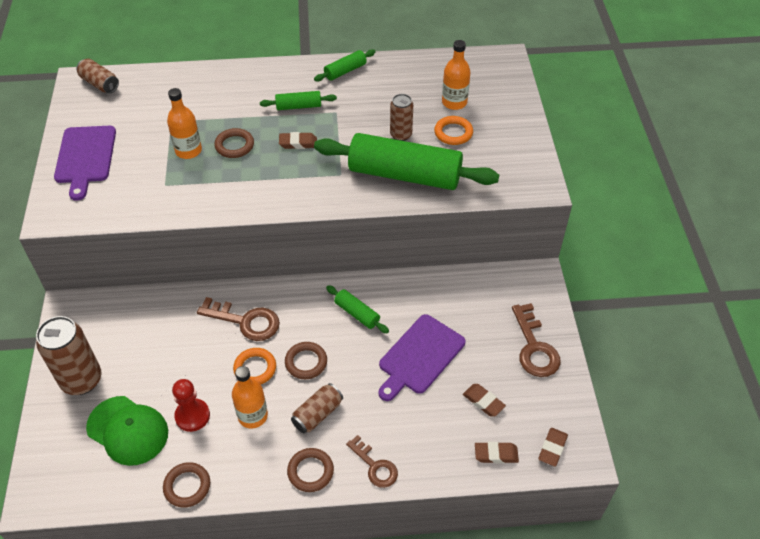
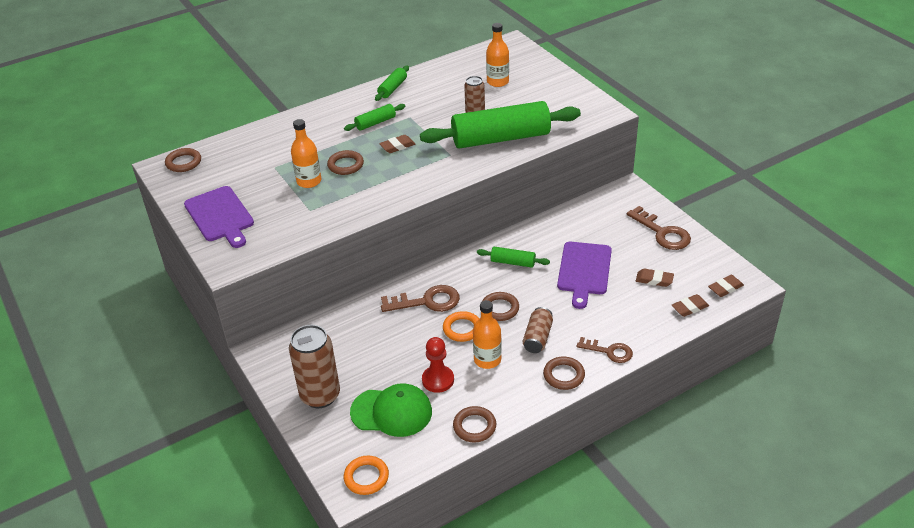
camera: 25 degrees left, 10 degrees down
(100, 84) = (183, 162): brown can -> brown ring
(453, 133) = (514, 101): orange ring -> orange ring (366, 477)
(552, 448) = (725, 288): brown eraser -> brown eraser turned 60 degrees clockwise

